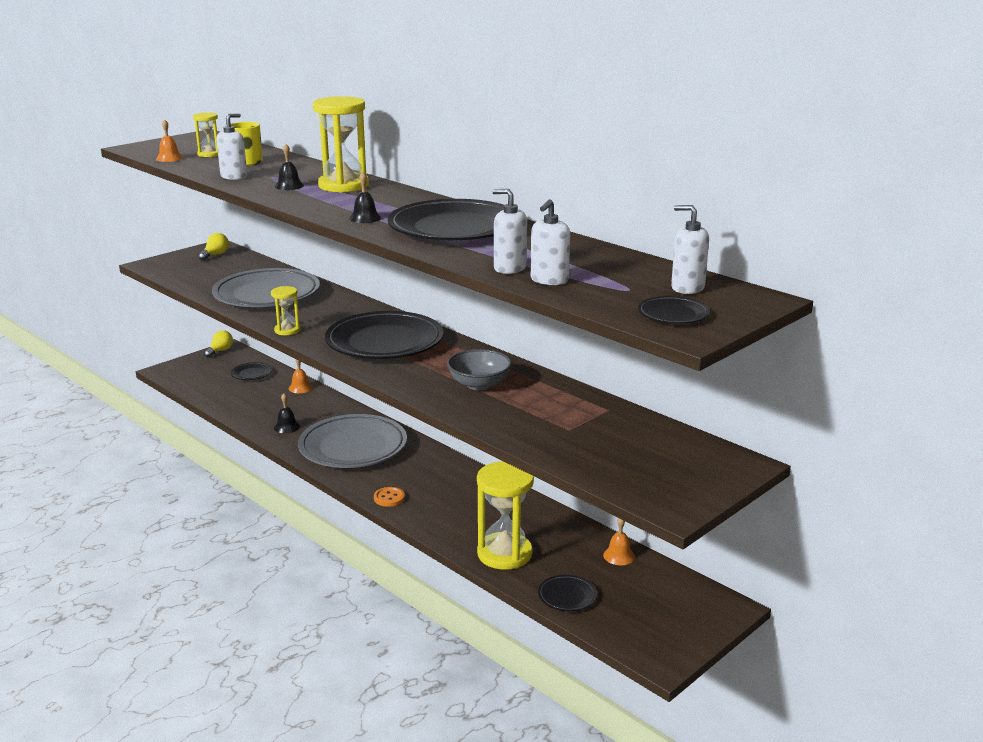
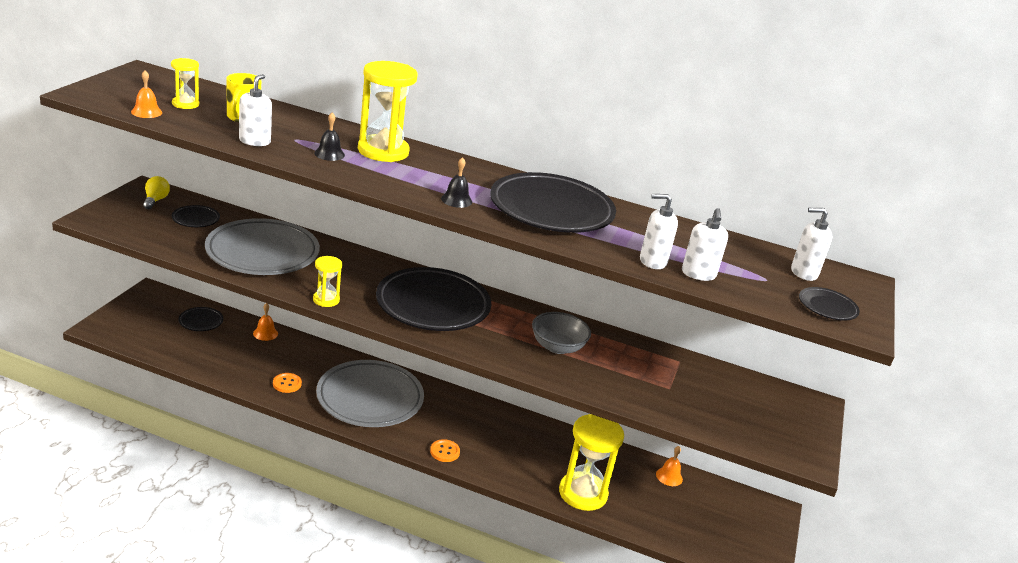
camera: 30 degrees left, 5 degrees up
(220, 351) = (143, 295): yellow light bulb -> none
(286, 427) = (287, 384): black bell -> orange button
(567, 596) = (659, 526): black plate -> black plate (195, 219)

